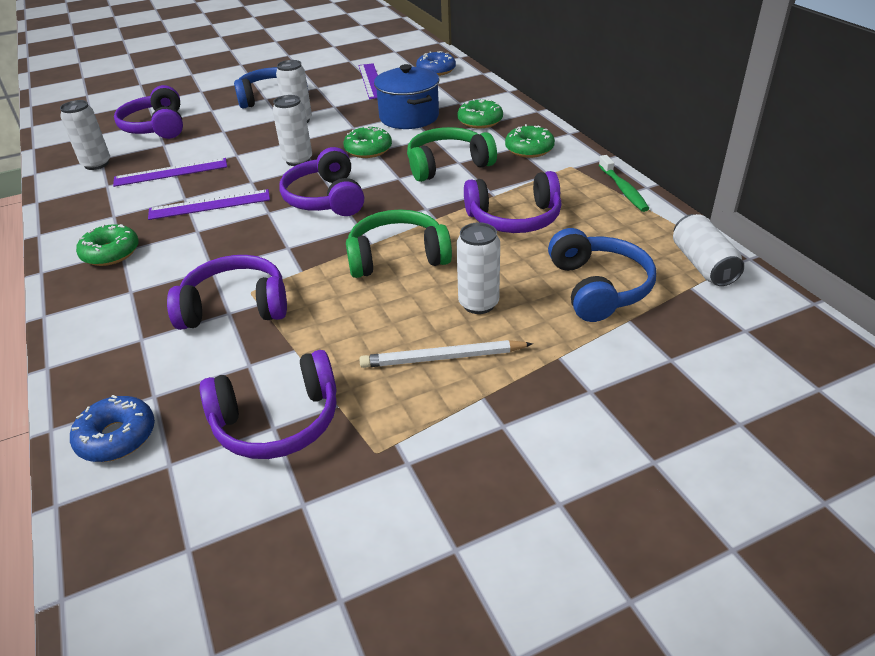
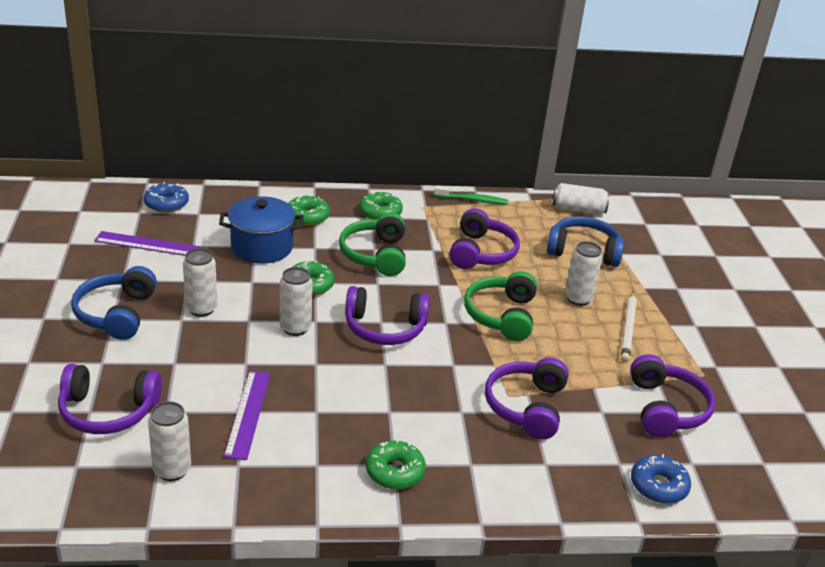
camera: 75 degrees left, 5 degrees down
(209, 205) = (344, 396): purple ruler -> none

